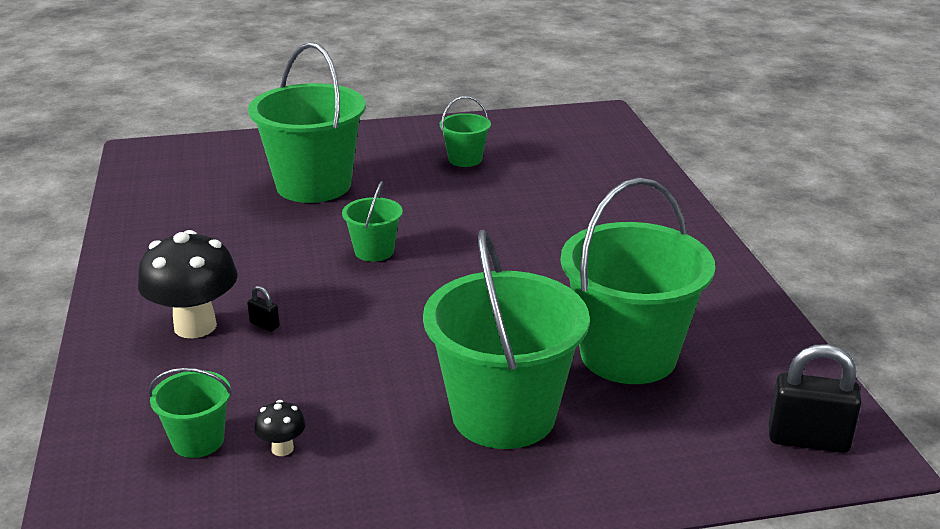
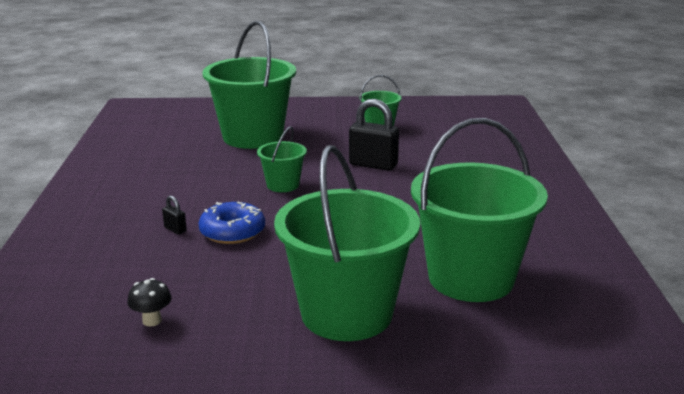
camera: 10 degrees right, 5 degrees down
(195, 326) = (121, 225): black mushroom -> none
(198, 441) = (87, 308): green bucket -> none
(335, 321) = (232, 232): none -> blue donut
(808, 440) = (618, 362): black padlock -> black padlock (373, 165)

